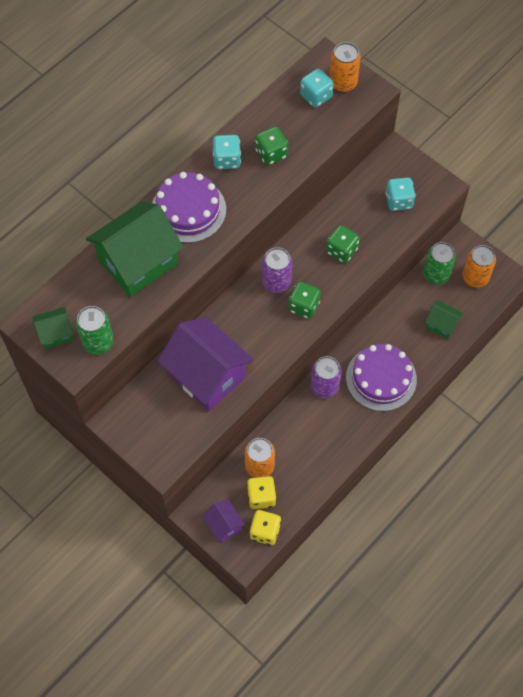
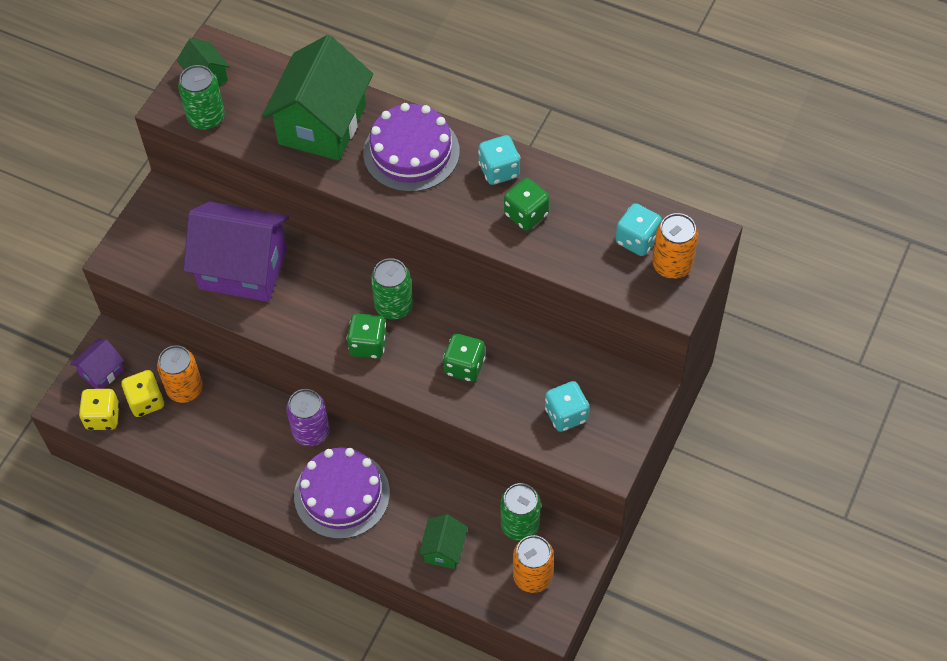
camera: 75 degrees right, 5 degrees down
(138, 262) = (322, 124): green house -> green house turned 75 degrees clockwise
(207, 375) = (243, 268): purple house -> purple house turned 75 degrees clockwise
(276, 282) = (393, 306): purple can -> green can

